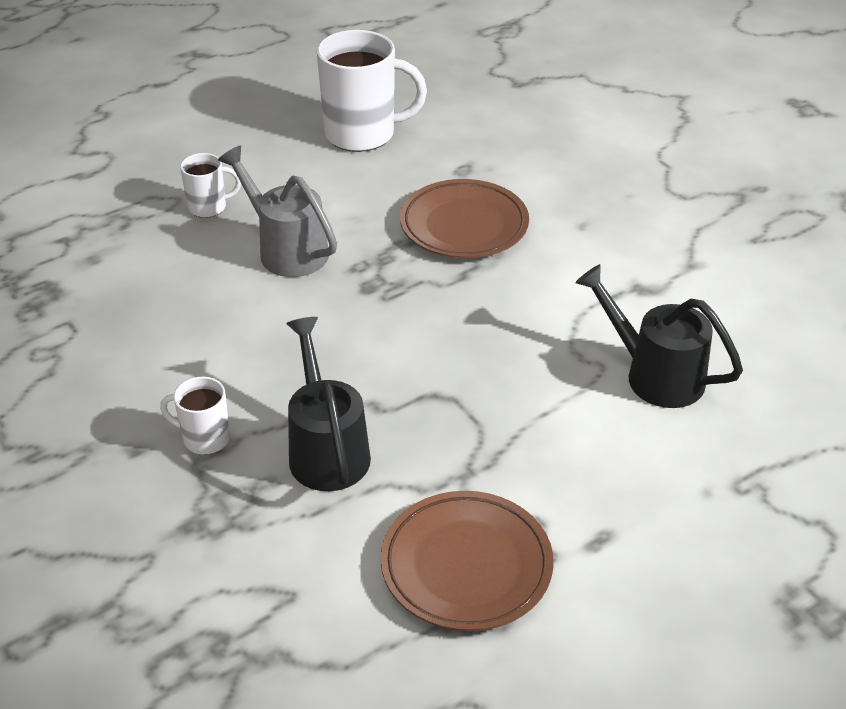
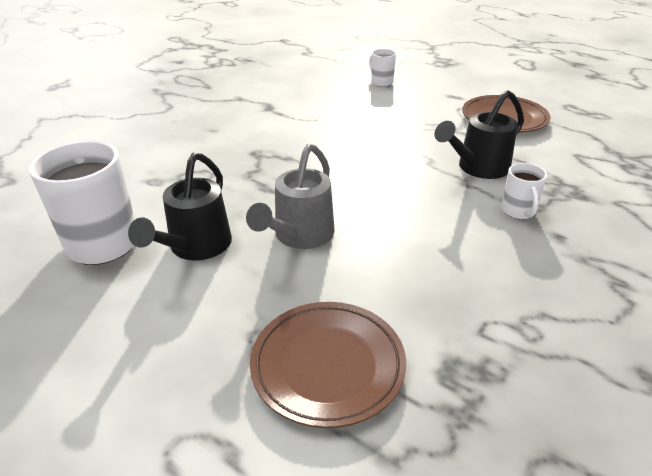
camera: 110 degrees left, 5 degrees down
(209, 207) = (258, 303): white mug -> white mug (381, 82)
(464, 225) = (231, 167): brown plate -> brown plate (328, 366)
(654, 374) = (337, 97): black watering can -> black watering can (195, 247)

